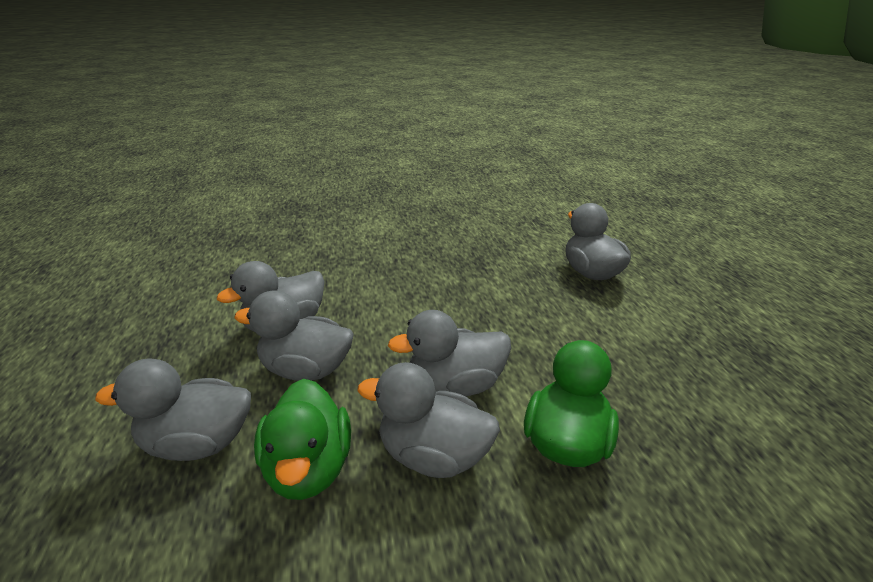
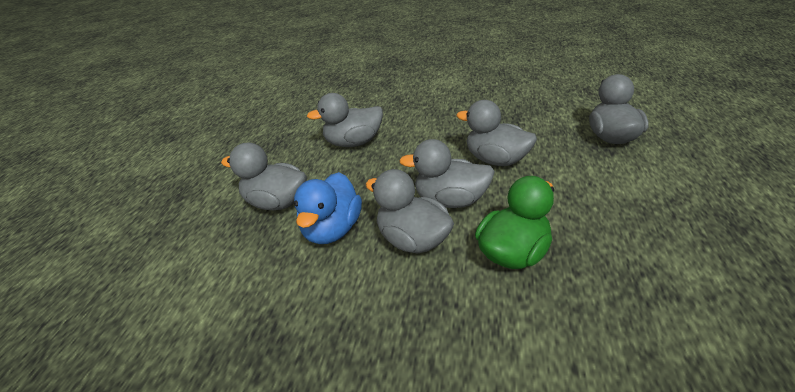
camera: 25 degrees right, 5 degrees up
(306, 370) = (355, 173): grey duck -> grey duck (496, 160)
(308, 468) = (332, 230): green duck -> blue duck

